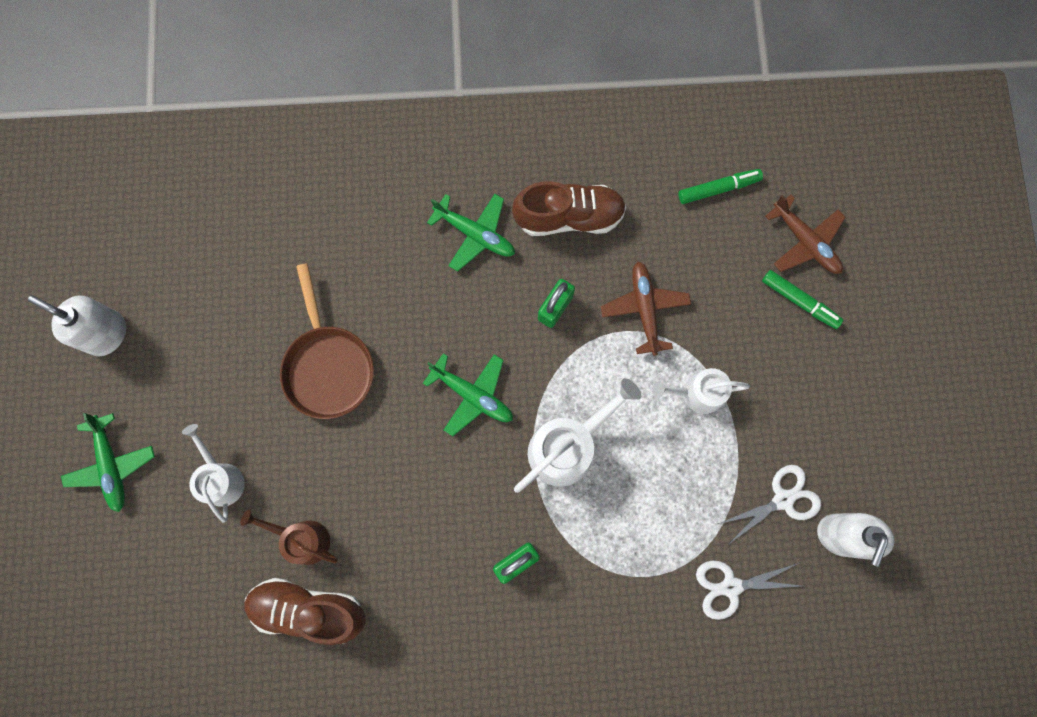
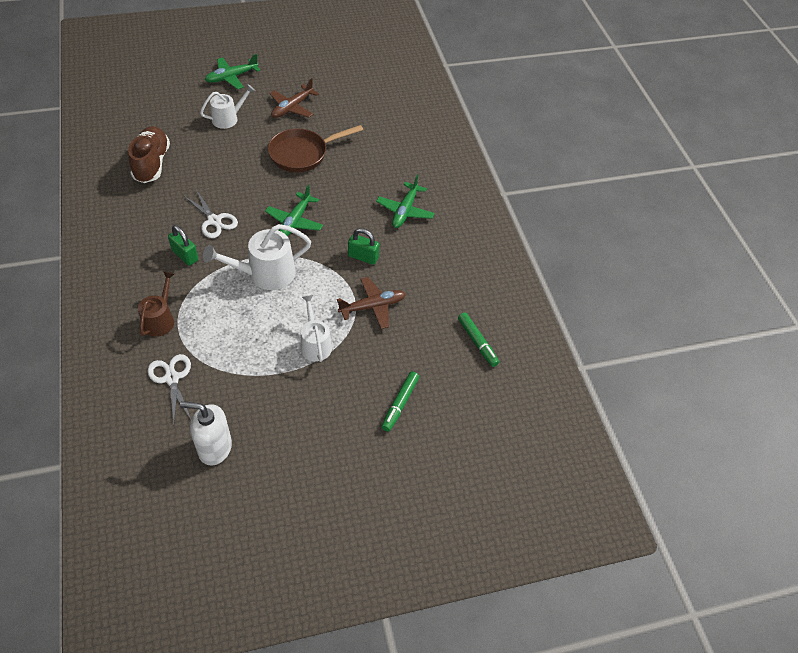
camera: 75 degrees right, 25 degrees down
(106, 334) = (306, 65): white soap dispenser -> none
(302, 539) = (194, 156): brown watering can -> brown watering can (160, 320)
(567, 447) = (266, 274): white watering can -> white watering can turned 120 degrees clockwise
(569, 217) = (430, 257): brown shoe -> none
(783, 499) = (240, 406): white scissors -> white scissors (214, 220)
(805, 242) = (450, 403): brown plane -> brown plane (292, 107)

